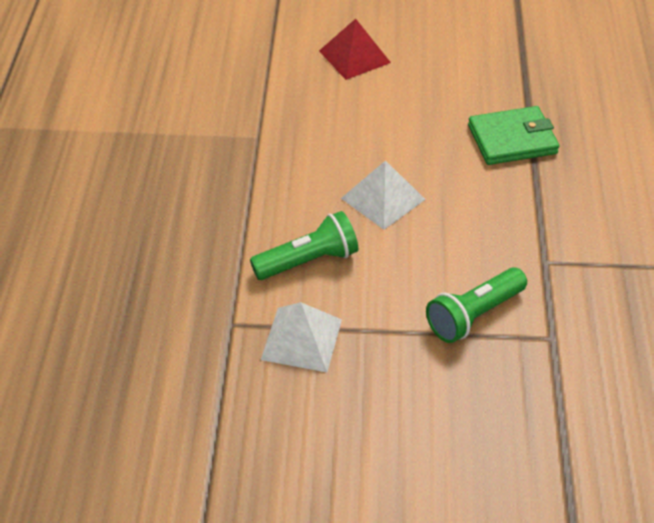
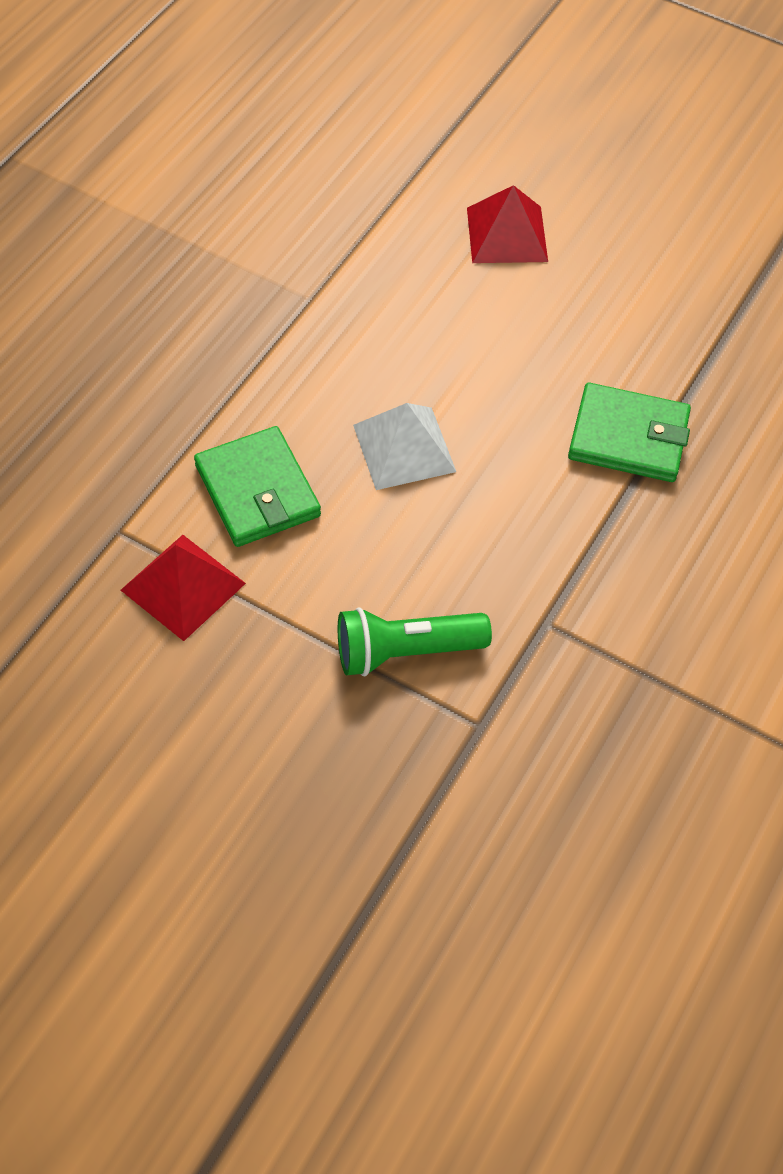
camera: 25 degrees right, 10 degrees up
(302, 339) = (183, 586): white pyramid -> red pyramid
(308, 261) = (257, 491): green flashlight -> green wallet

